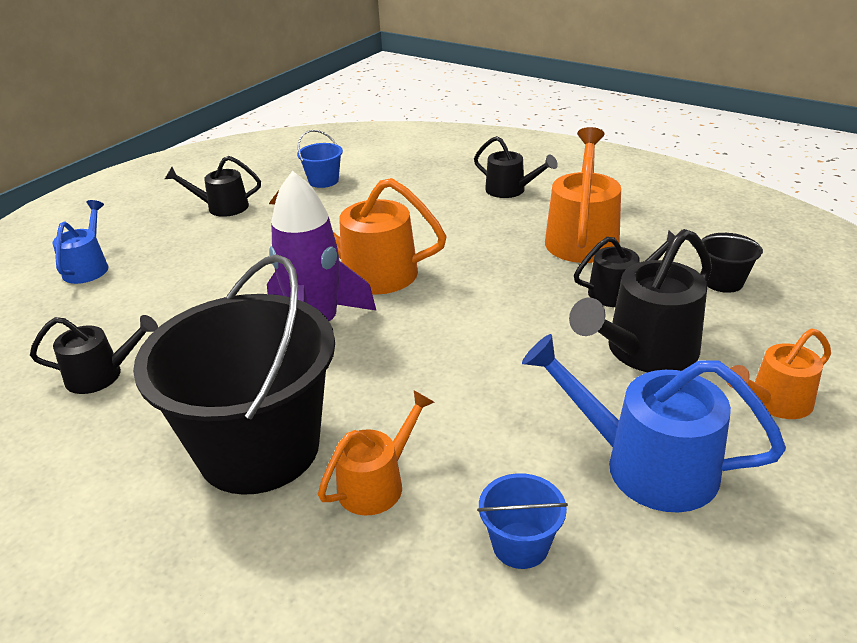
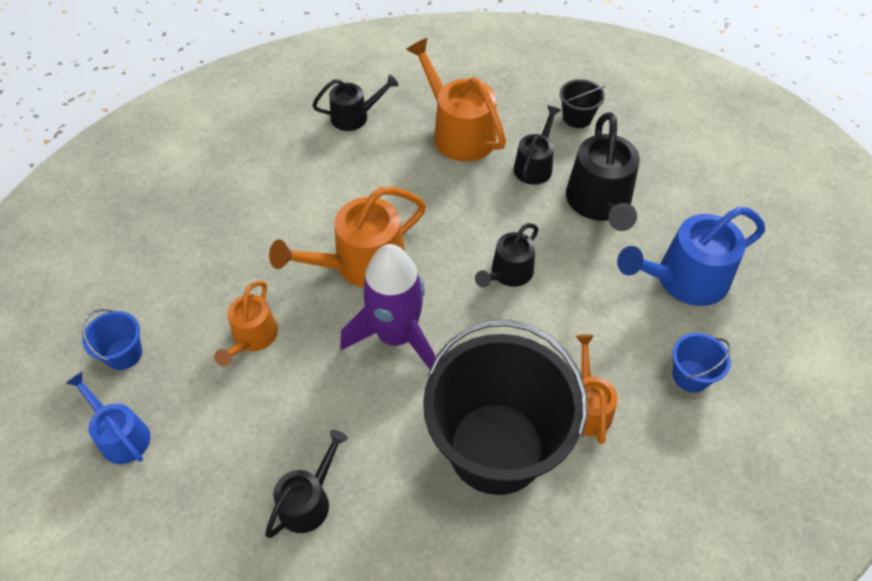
camera: 50 degrees left, 20 degrees up
(222, 207) = (141, 289): black watering can -> black watering can (508, 273)
(323, 181) = (189, 200): blue bucket -> blue bucket (123, 354)
(775, 402) = (690, 191): orange watering can -> orange watering can (252, 337)

